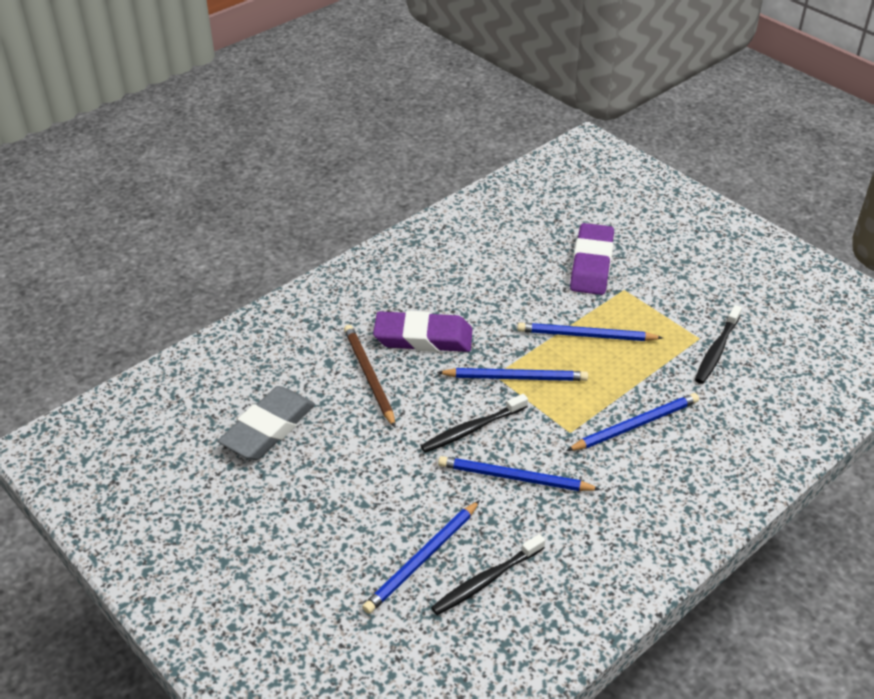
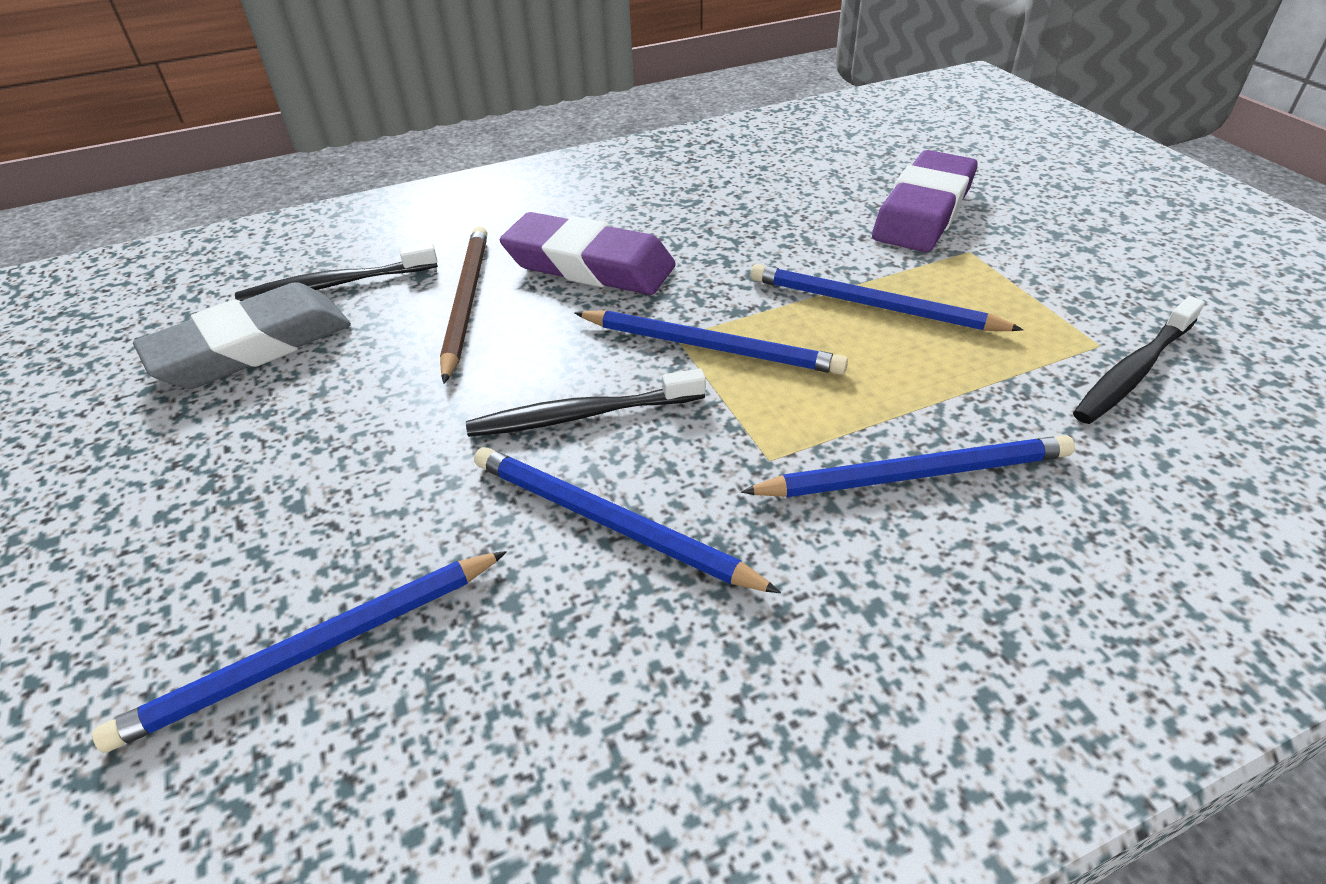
camera: 20 degrees right, 0 degrees up
(486, 580) = (410, 747): black toothbrush -> black toothbrush (335, 284)

